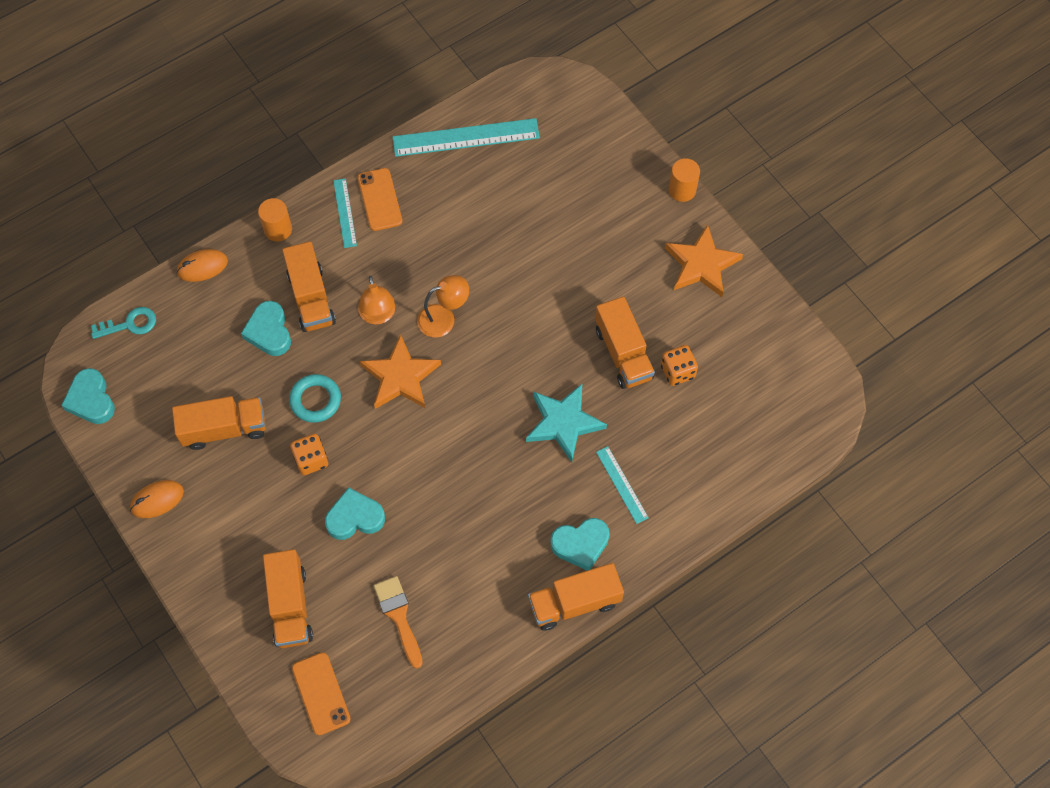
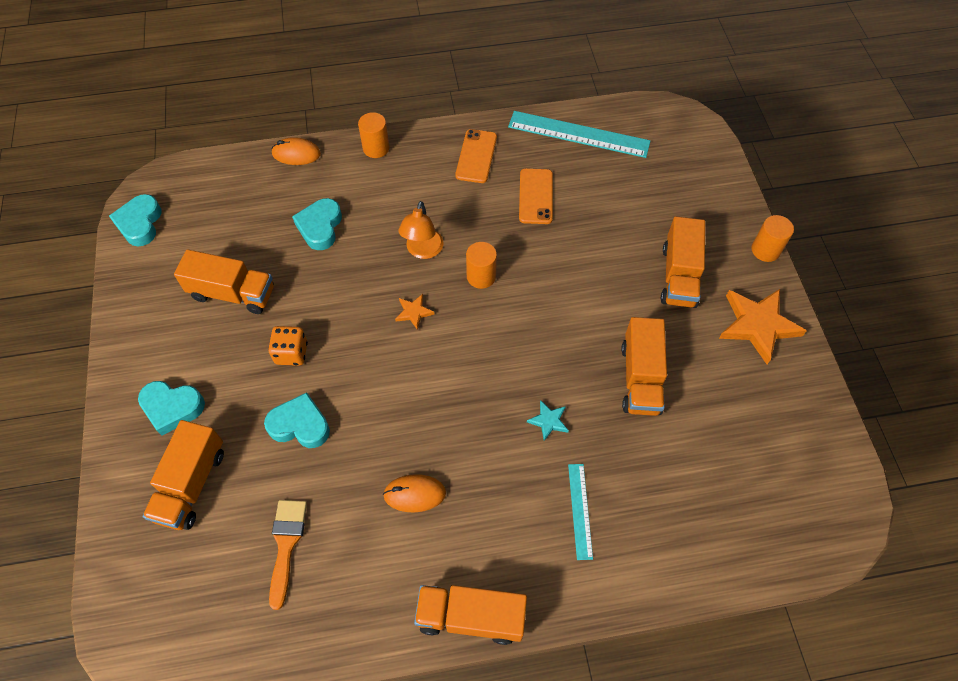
camera: 25 degrees right, 5 degrees down
(129, 324) = (209, 176): turquoise key -> none
(157, 500) = (138, 330): orange mouse -> orange mouse (414, 494)
(311, 298) = (372, 213): orange truck -> orange truck (679, 276)
(315, 400) = (326, 301): turquoise ring -> none
(321, 693) = (166, 589): orange phone -> orange phone (535, 196)
(344, 213) = (440, 156): turquoise ruler -> none
(400, 377) = (414, 312): orange star -> orange star, size x0.47
(444, 318) = (481, 276): orange lamp -> orange cylinder
(563, 423) = (548, 421): turquoise star -> turquoise star, size x0.47
(580, 544) = (507, 555): turquoise heart -> turquoise heart (172, 408)
(677, 371) = (689, 419): orange dice -> none

